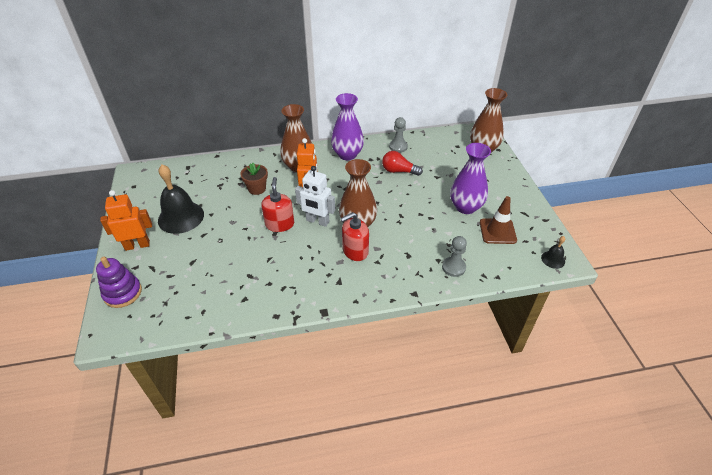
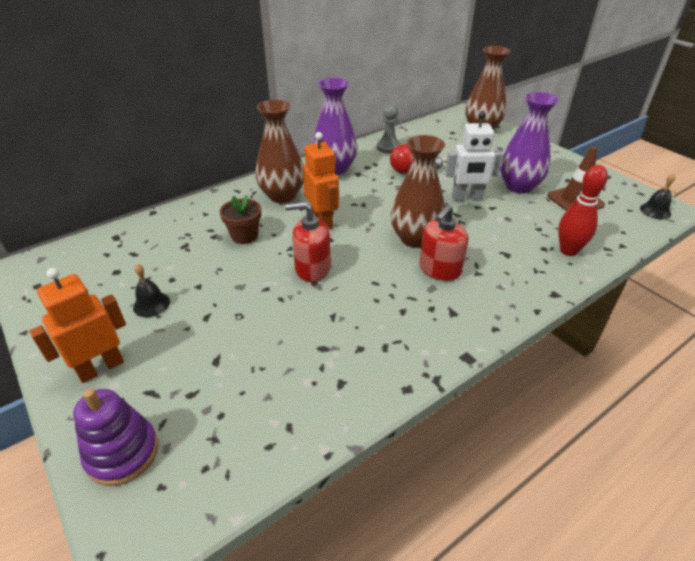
camera: 25 degrees left, 5 degrees down
(181, 217) = (151, 304): black bell -> black bell, size x0.47
(279, 224) = (312, 268): red soap dispenser -> red soap dispenser turned 60 degrees counterclockwise
(317, 221) = (361, 250): white robot -> white robot (466, 198)
(453, 267) = (568, 250): grey pawn -> red bowling pin

